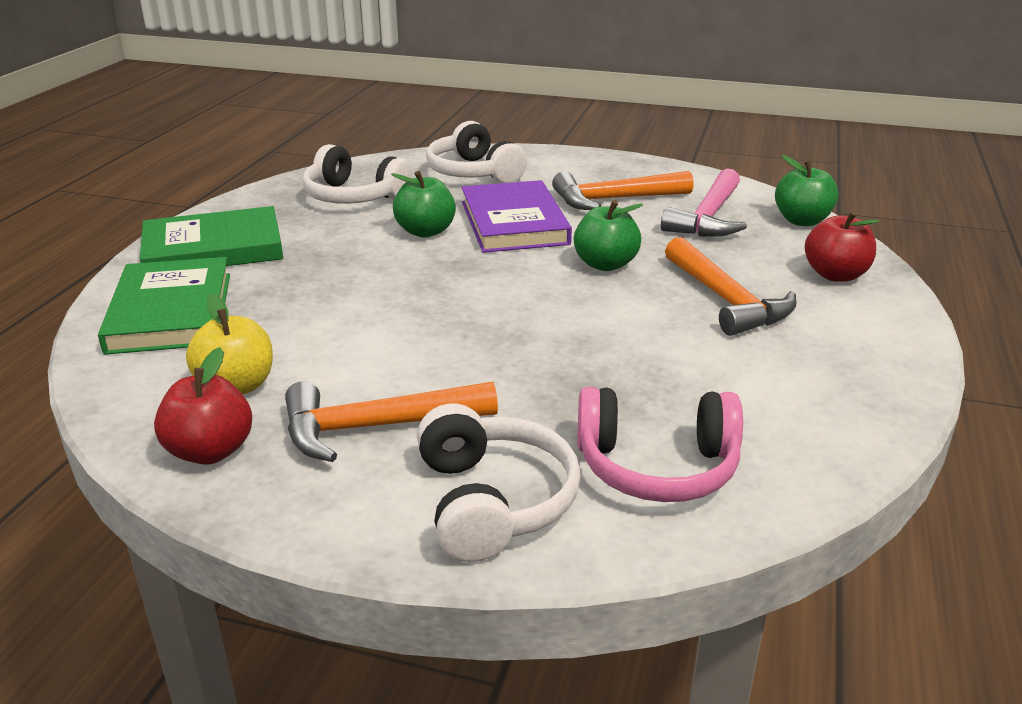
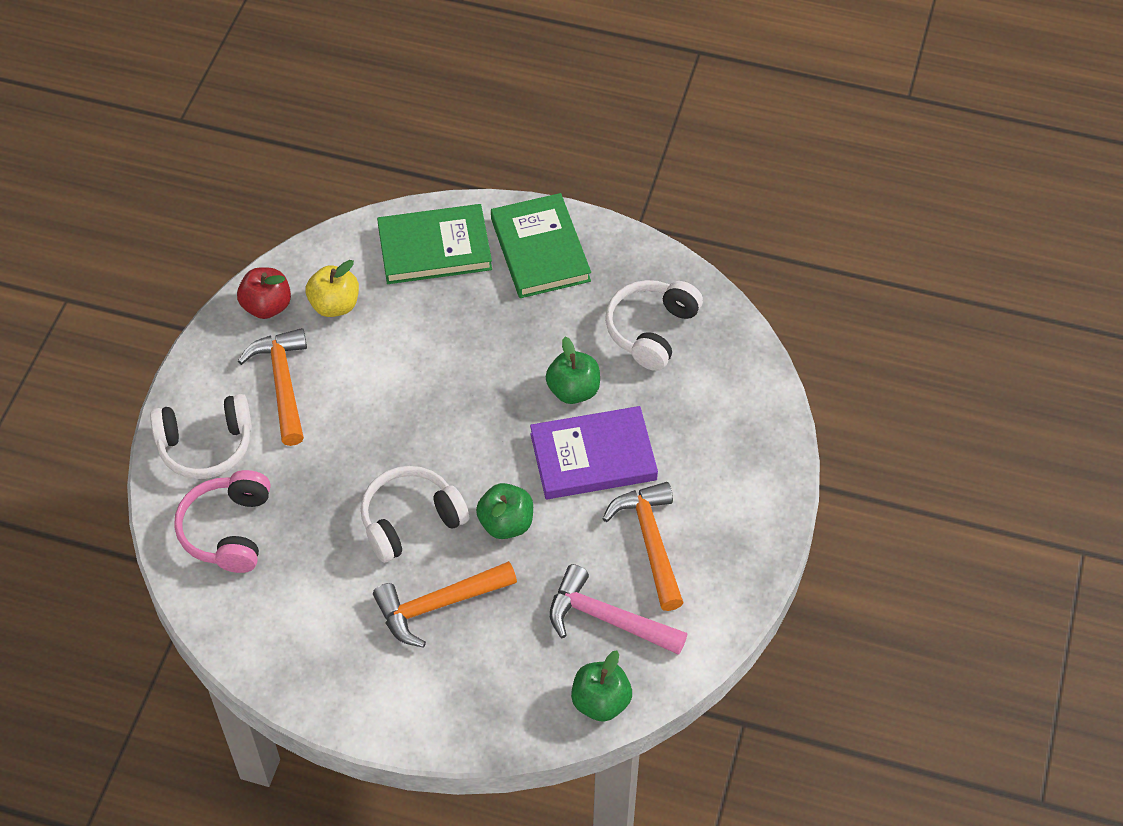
camera: 90 degrees right, 25 degrees up
(473, 173) = (718, 422): white headphones -> white headphones (410, 520)
(835, 275) = (481, 700): red apple -> none

